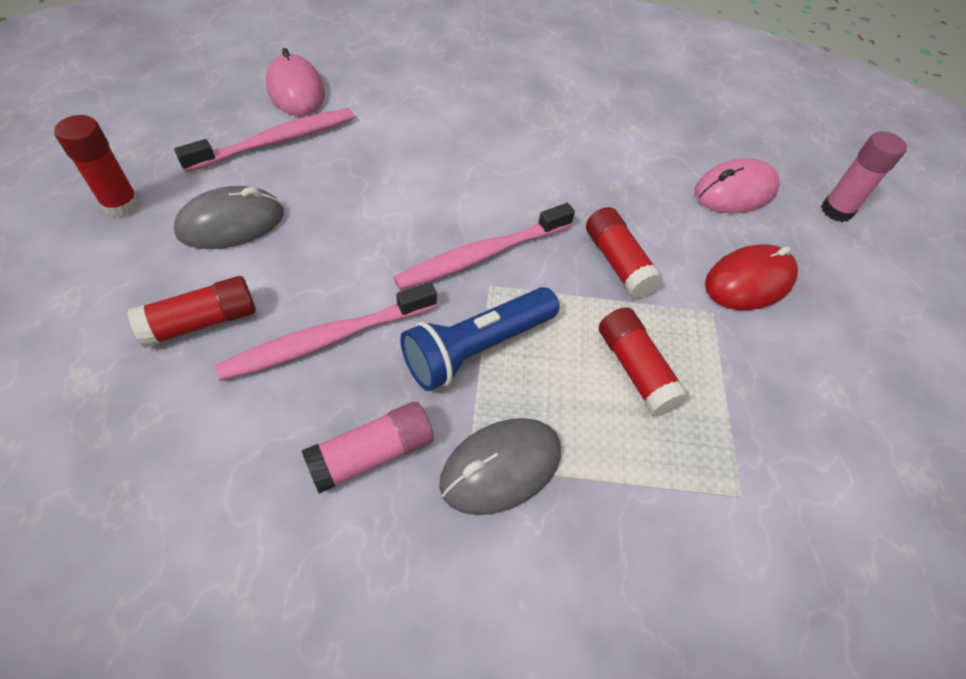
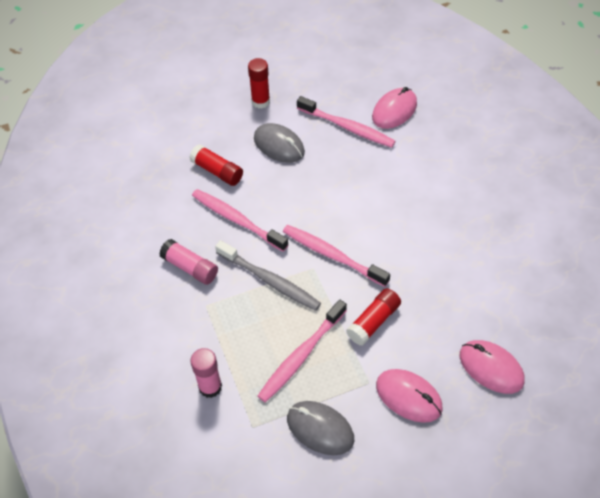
camera: 70 degrees right, 0 degrees up
(477, 348) = (270, 280): blue flashlight -> grey toothbrush
(501, 467) = (211, 318): grey mouse -> grey mouse (320, 429)
(635, 369) = (301, 355): red glue stick -> pink toothbrush
(749, 281) = (408, 397): red mouse -> pink mouse
(836, 211) = (522, 438): pink glue stick -> pink glue stick (210, 387)

